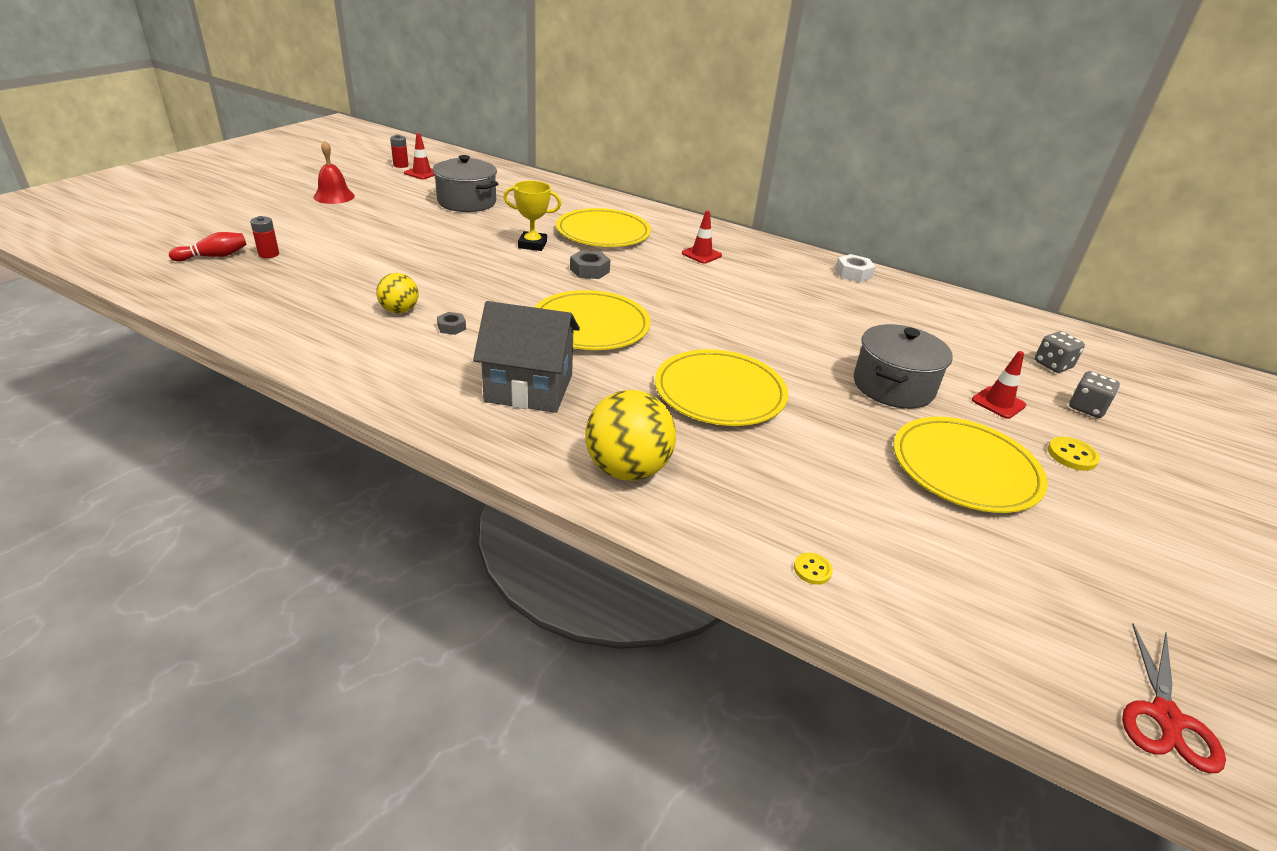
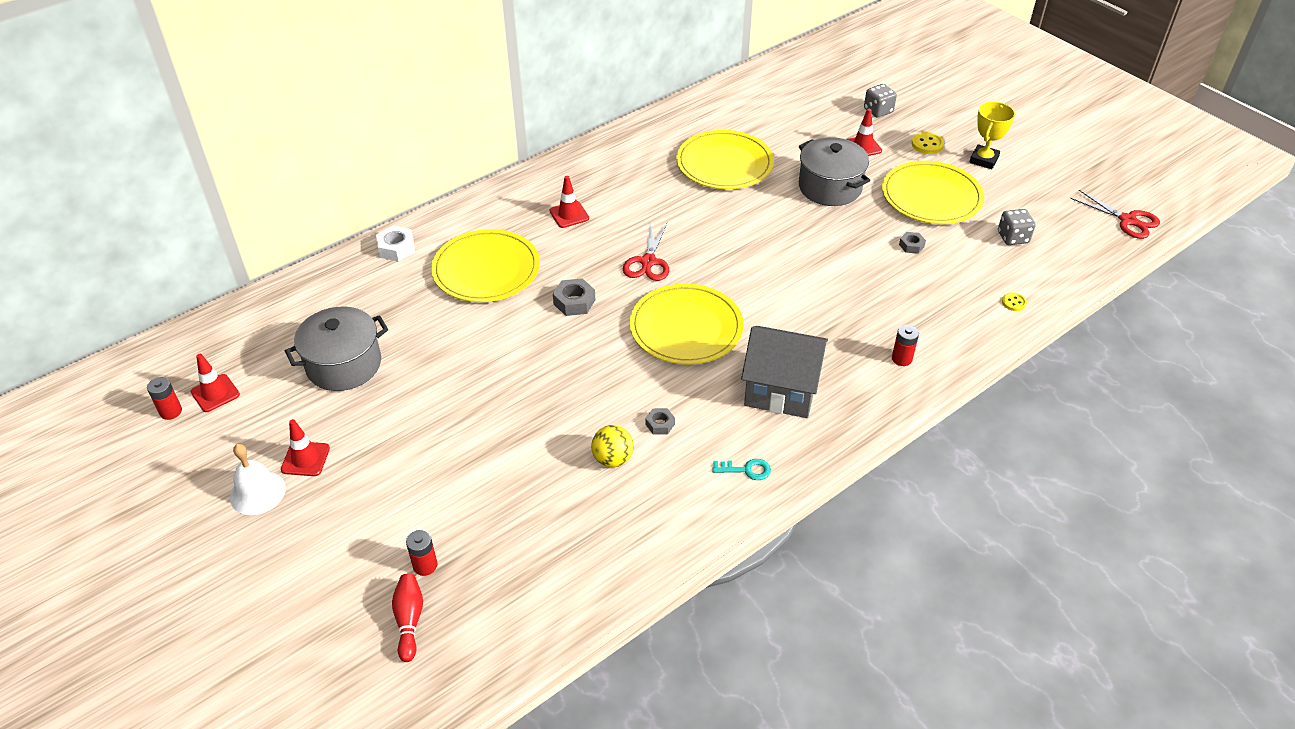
camera: 65 degrees left, 10 degrees up
(334, 196) = (257, 492): red bell -> white bell
(368, 204) = (305, 459): none -> red traffic cone
(404, 380) = (746, 470): none -> turquoise key
(529, 388) = (781, 390): grey house -> grey house turned 75 degrees clockwise
(532, 245) = (494, 331): yellow trophy -> yellow trophy (983, 160)
(627, 470) = (901, 359): yellow ball -> red battery
(670, 296) = (648, 262): none -> red scissors
(720, 392) = (815, 280): yellow plate -> yellow plate (724, 164)
(847, 459) = (911, 246): none -> grey nut
(853, 274) = (646, 134): white nut -> white nut (396, 248)
(1052, 365) = (822, 98): grey dice -> grey dice (1013, 237)

